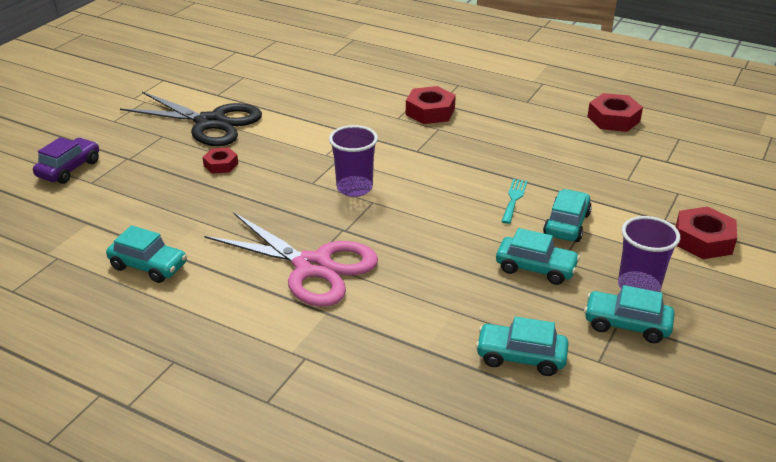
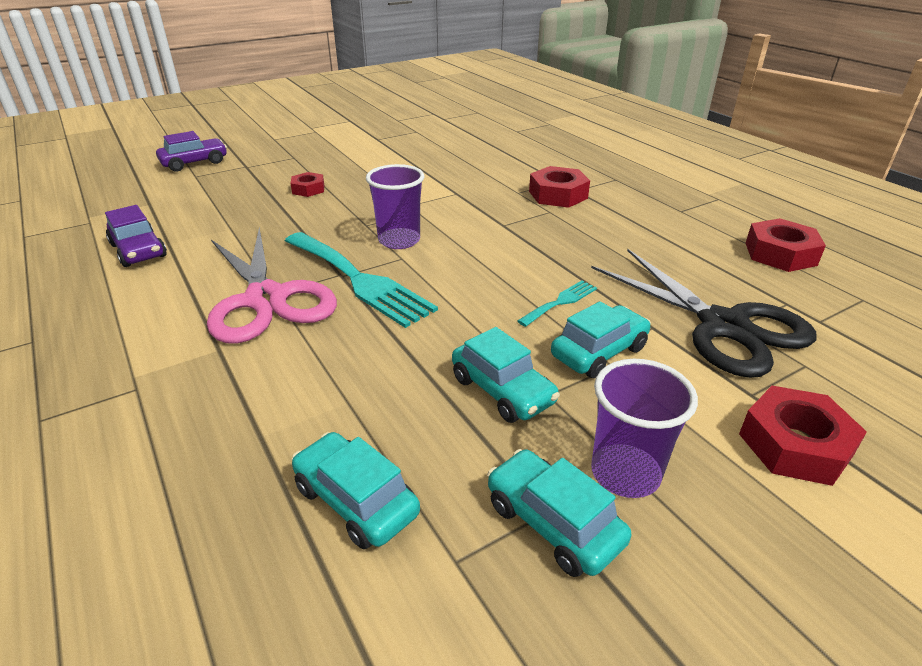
camera: 30 degrees right, 0 degrees up
(148, 266) = (139, 251): turquoise car -> purple car
(210, 123) = (343, 157): black scissors -> black scissors (723, 326)
(362, 229) = (359, 280): none -> turquoise fork

